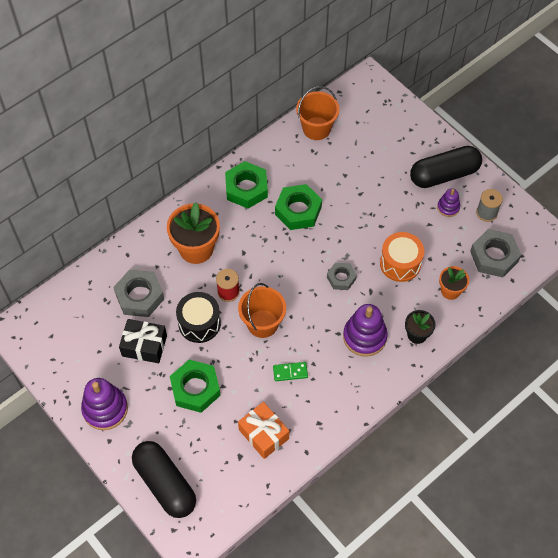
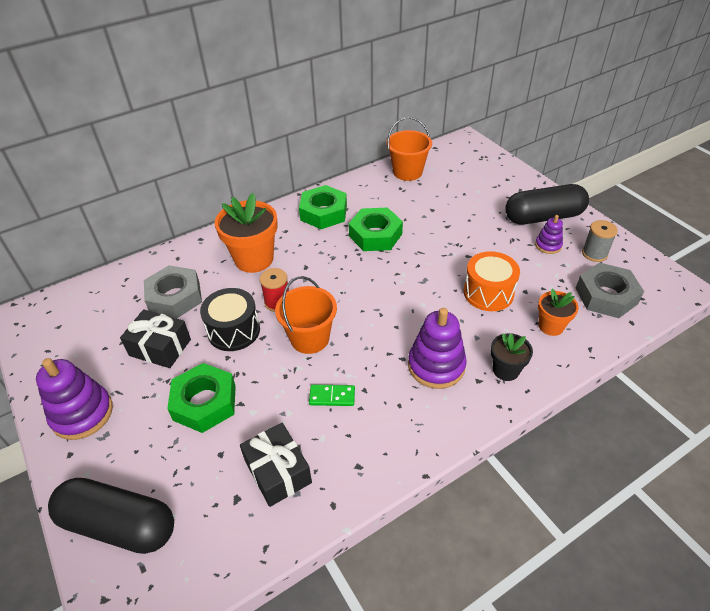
camera: 10 degrees right, 15 degrees down
(165, 483) = (119, 524): black capsule -> black capsule turned 45 degrees counterclockwise
(263, 434) = (278, 472): orange gift -> black gift
(341, 278) = (415, 301): grey nut -> none

